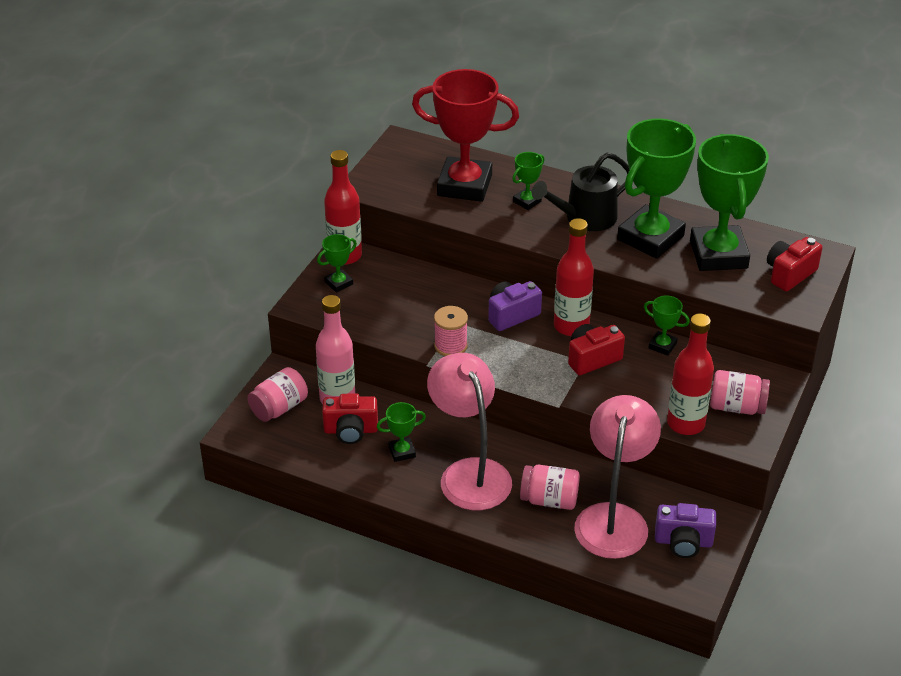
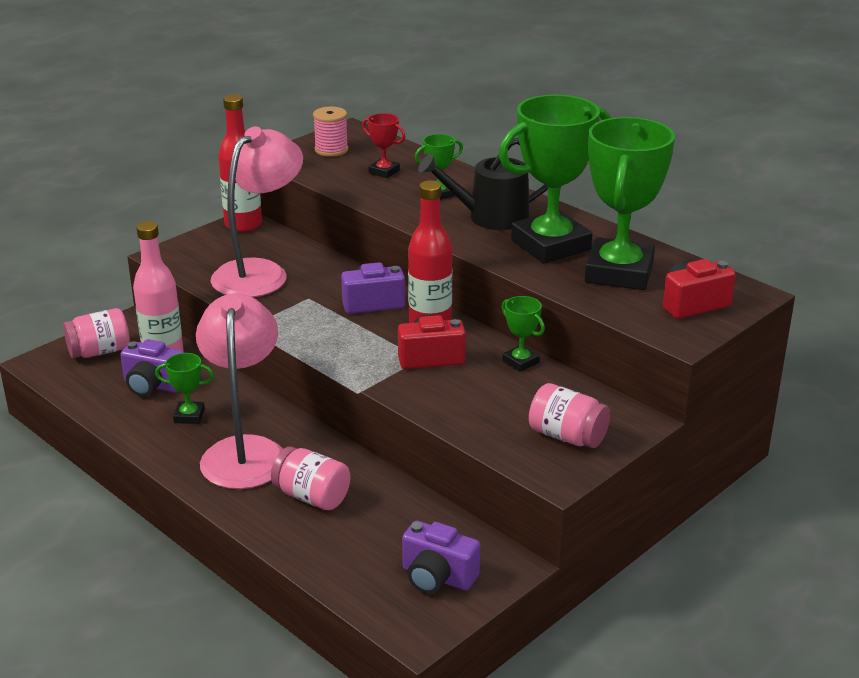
camera: 20 degrees right, 10 degrees down
(338, 283) = (217, 245): green trophy -> none
(351, 430) = (153, 386): red camera -> purple camera
(450, 346) = (285, 316): pink spool -> pink spool (331, 150)
(464, 185) = (384, 171): red trophy -> red trophy, size x0.43
(613, 518) = (372, 532): pink lamp -> pink lamp (260, 272)
(685, 423) = (493, 439): red bottle -> none

